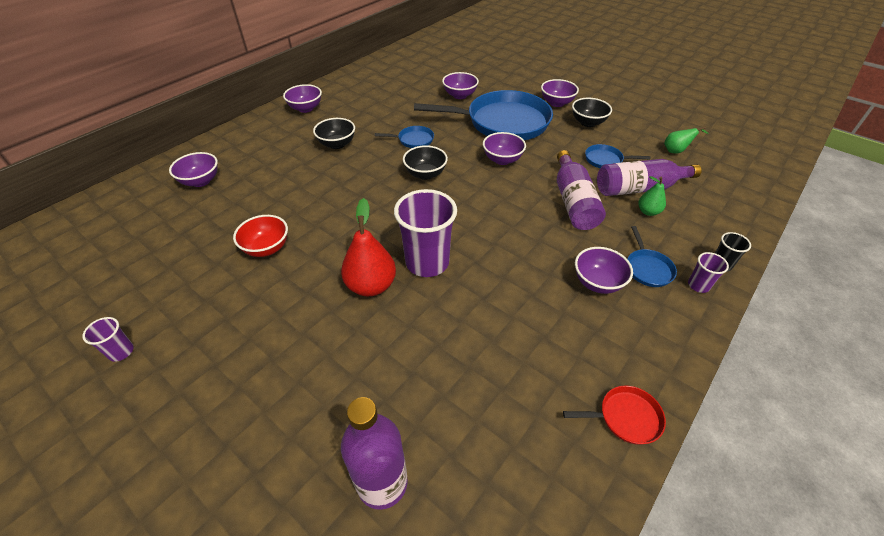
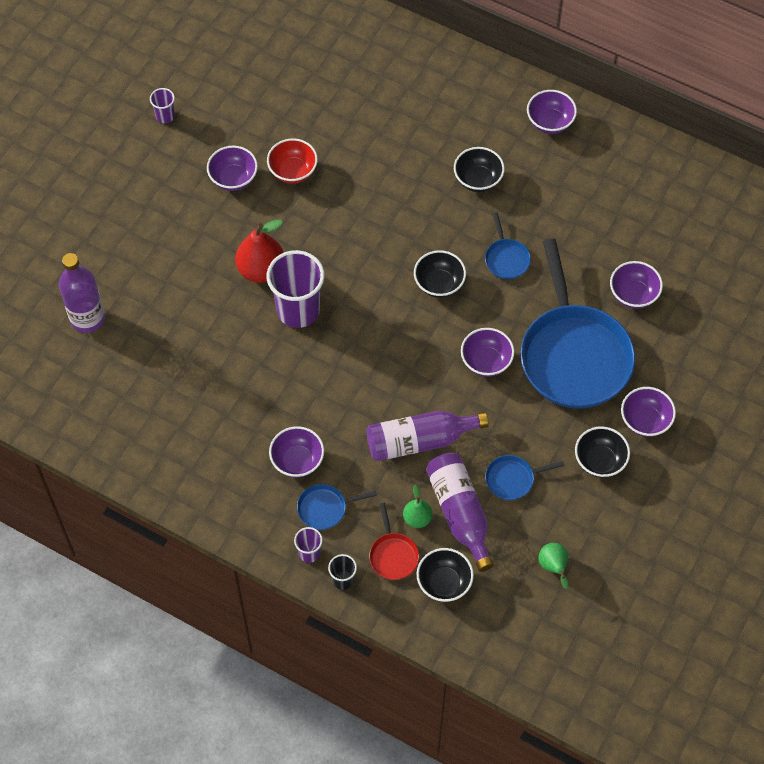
camera: 80 degrees right, 15 degrees up
(201, 181) = (380, 75): purple bowl -> purple bowl (233, 179)
(605, 160) = (512, 479): blue pan -> blue pan turned 105 degrees counterclockwise
(625, 417) = (156, 475): red pan -> red pan (393, 555)
(705, 204) = (444, 583): none -> black bowl

